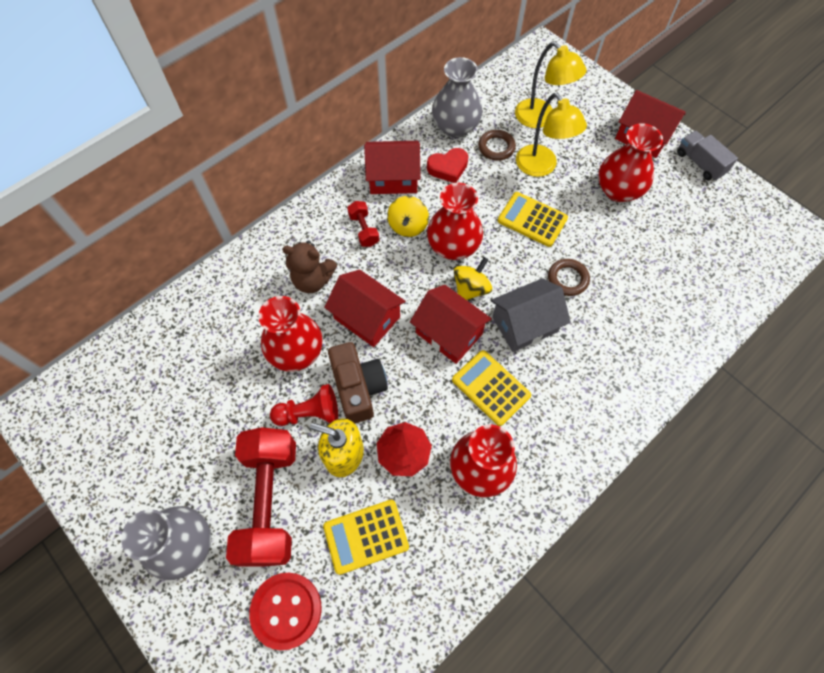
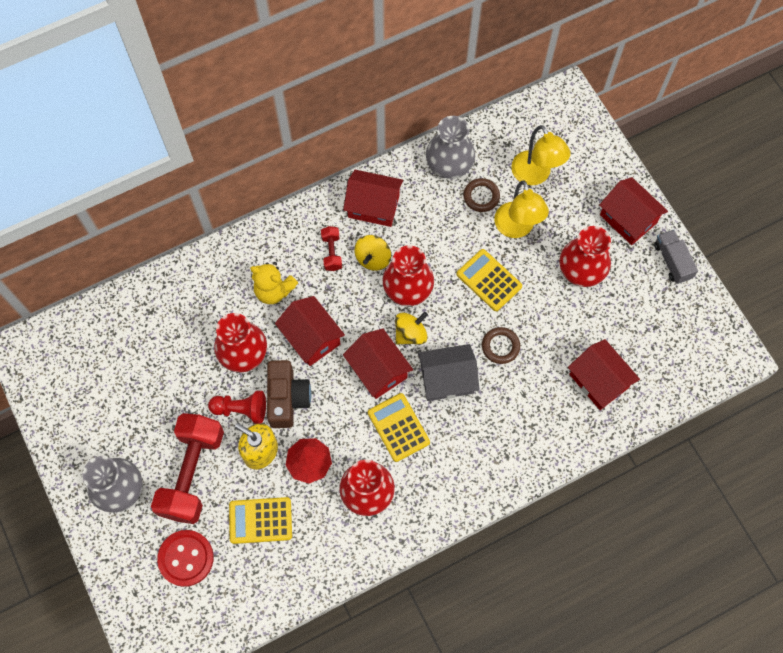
camera: 15 degrees right, 5 degrees up
(313, 280) = (274, 290): brown teddy bear -> yellow teddy bear
(448, 168) = (428, 207): red heart -> none
(679, 288) = (599, 381): none -> red house

